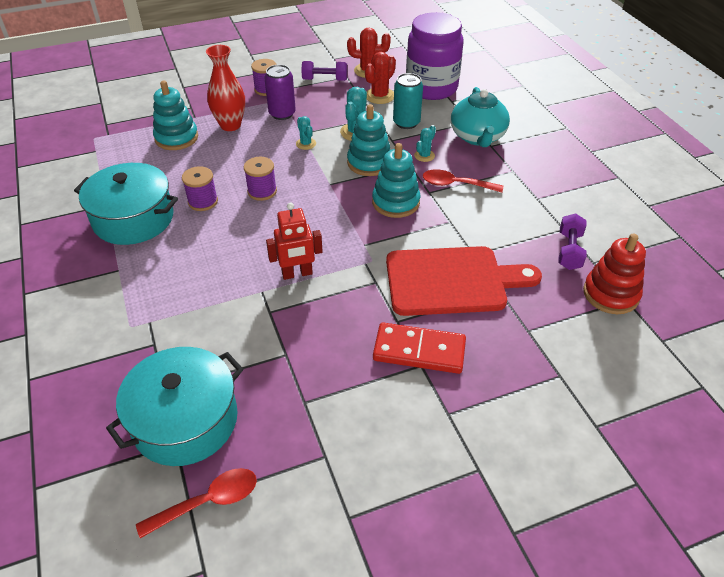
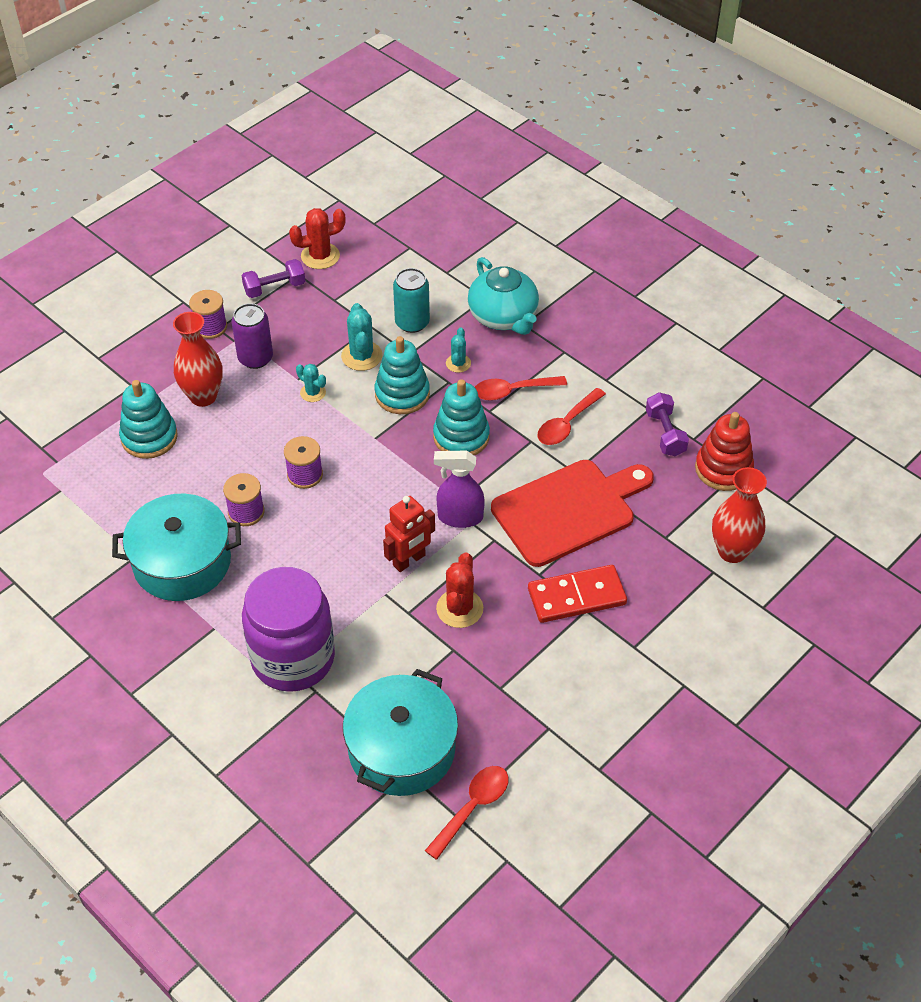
camera: 25 degrees left, 5 degrees up
(358, 256) = (460, 517): none -> purple spray bottle
(379, 96) = (357, 292): red cactus -> red cactus (459, 608)
(431, 88) = (412, 259): purple jar -> purple jar (293, 658)
(487, 219) = (567, 424): none -> red spoon
(587, 364) = (732, 551): none -> red vase

